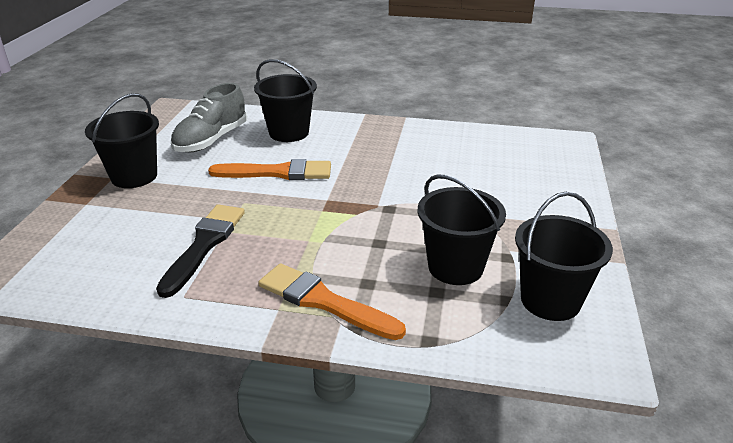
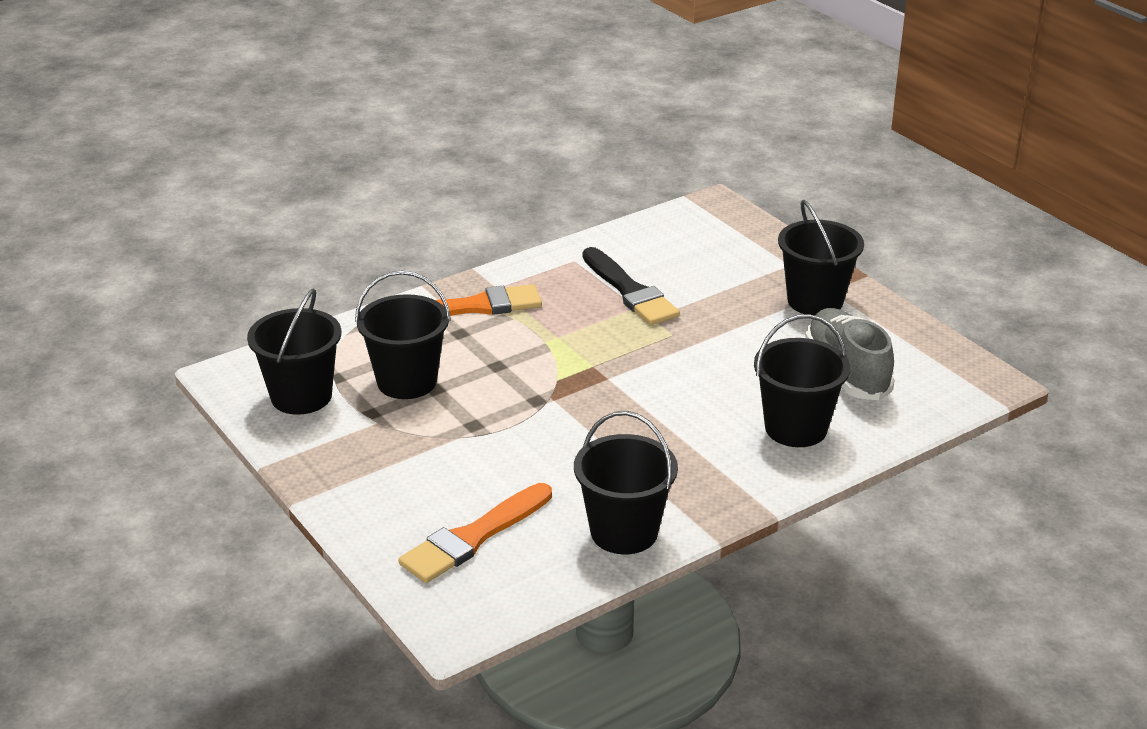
camera: 135 degrees right, 0 degrees up
(277, 173) = (705, 376): orange brush -> orange brush (474, 537)
(441, 136) = (624, 532): none -> black bucket

